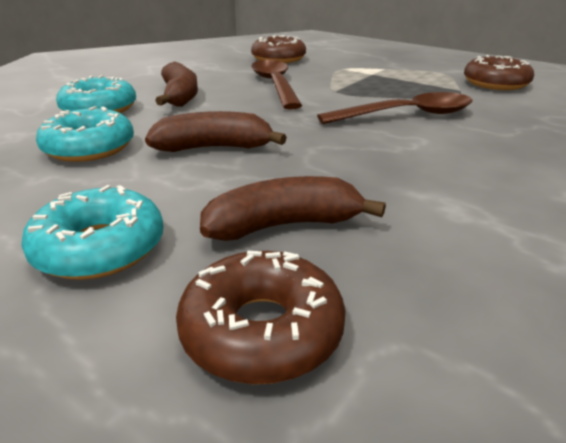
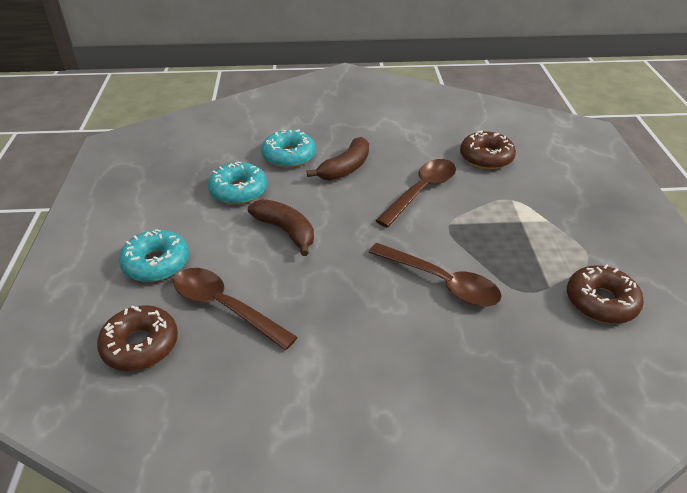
camera: 50 degrees right, 10 degrees up
(284, 225) = (225, 307): brown banana -> brown spoon

